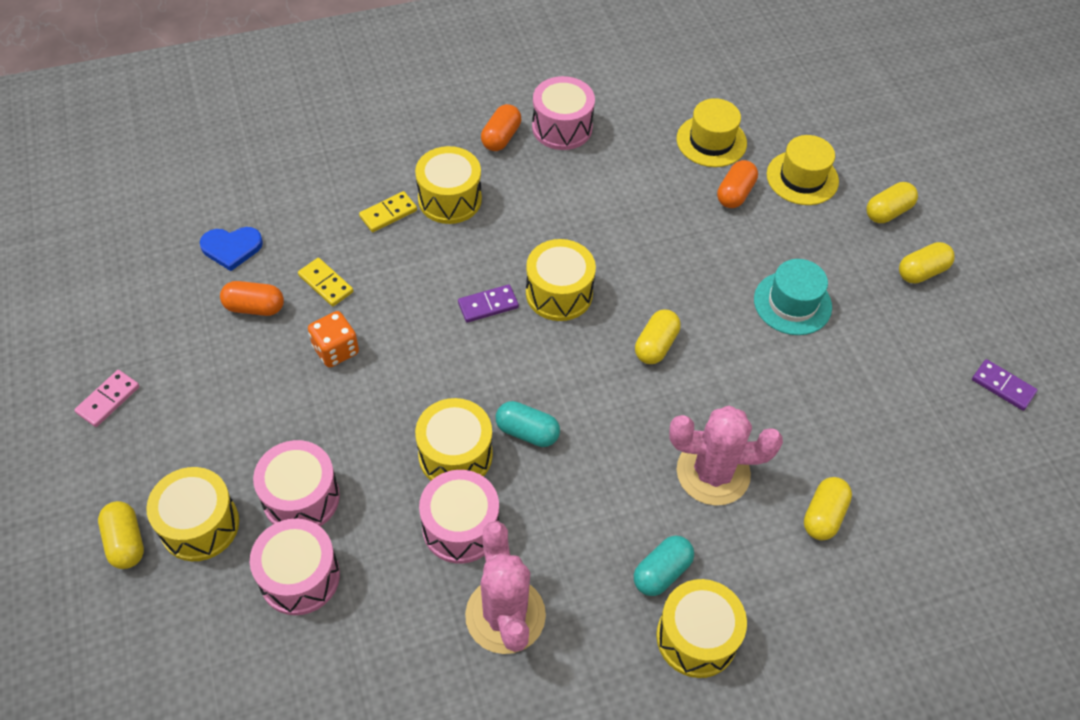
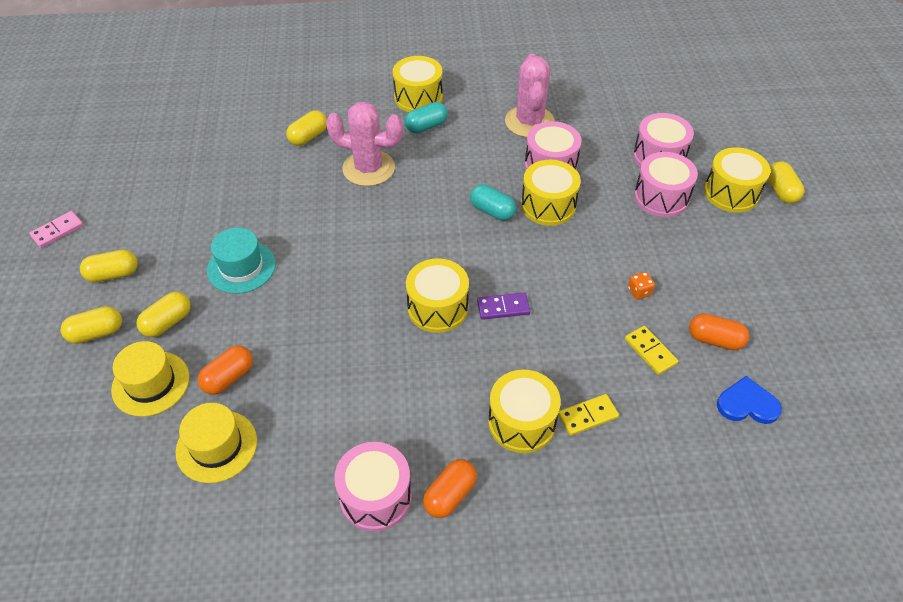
camera: 165 degrees left, 5 degrees down
(108, 400) = (825, 283): pink domino -> pink domino (57, 231)
(336, 350) = (639, 292): orange dice -> orange dice, size x0.60
(655, 345) = (371, 253): yellow capsule -> yellow capsule (168, 322)
(1002, 386) = (127, 185): purple domino -> none

